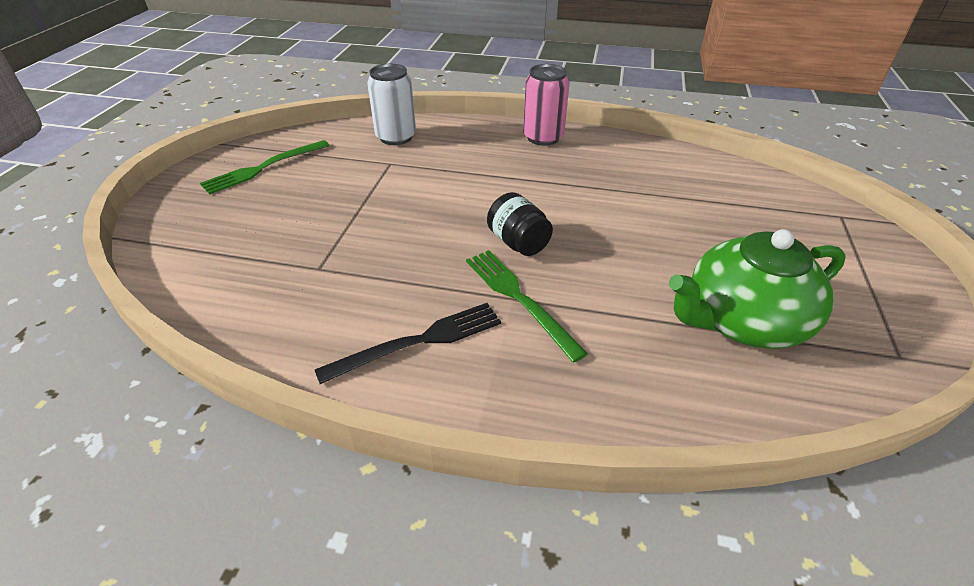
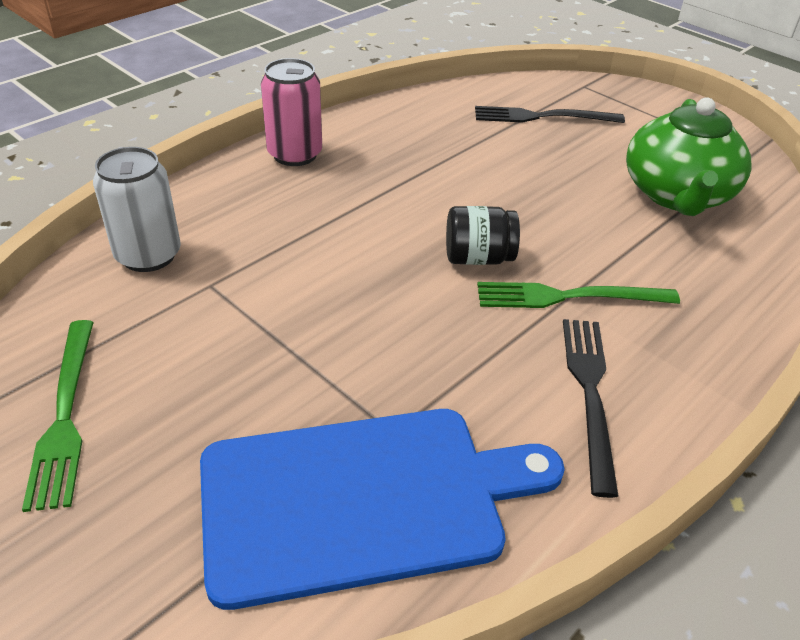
camera: 60 degrees left, 0 degrees up
(259, 276) = (362, 499): none -> blue cutting board
(750, 211) = (542, 117): none -> black fork

